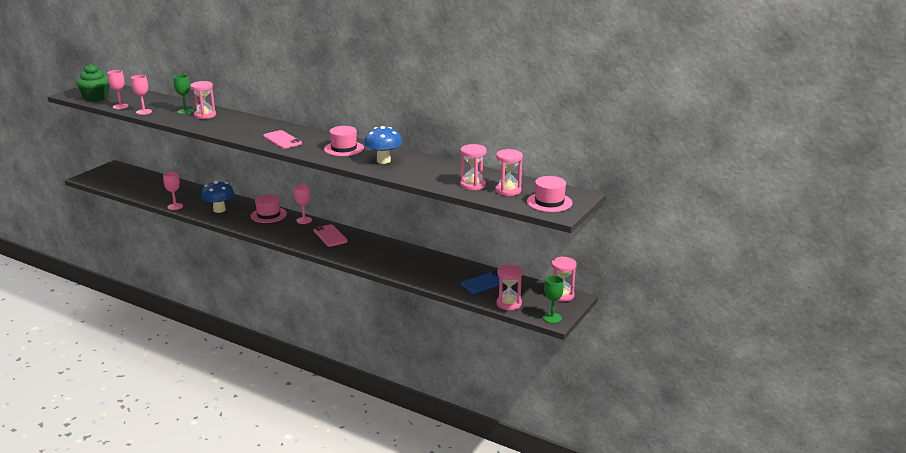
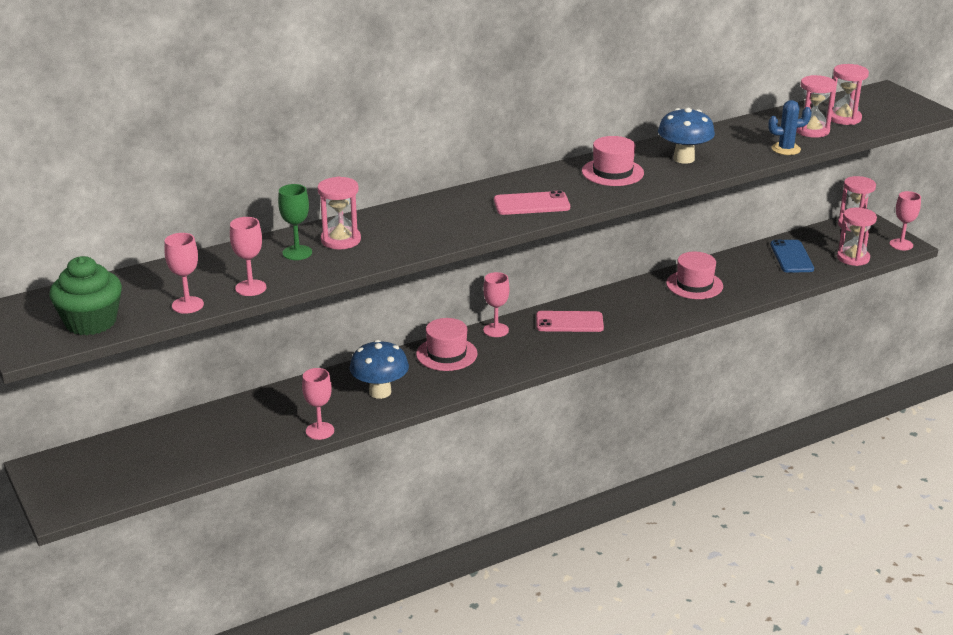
camera: 60 degrees left, 5 degrees up
(431, 182) = (786, 149): none -> blue cactus
(549, 202) = (894, 108): pink hat -> pink hat (694, 285)
(552, 318) = (901, 244): green goblet -> pink goblet

